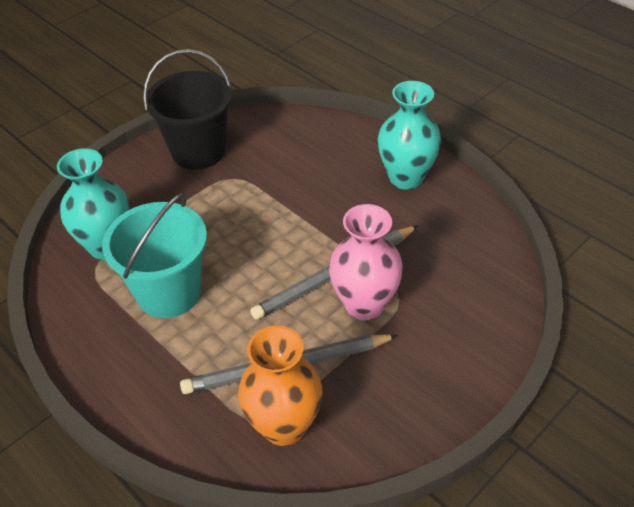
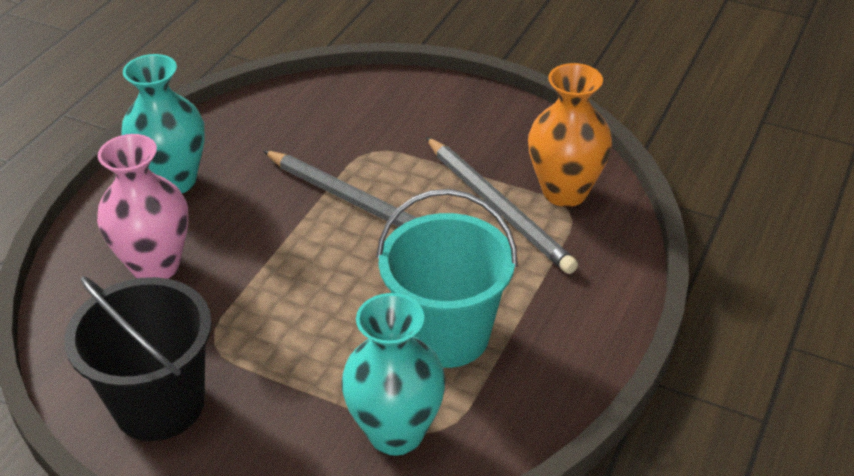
camera: 110 degrees left, 5 degrees down
(364, 304) = (391, 173): pink vase -> pink vase (155, 266)

